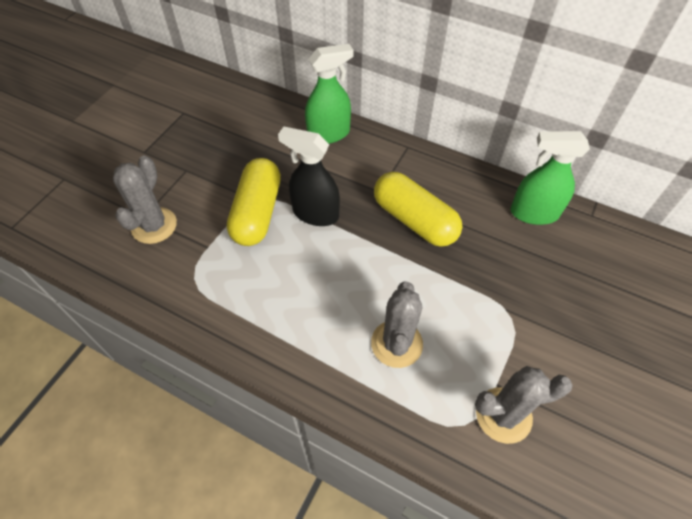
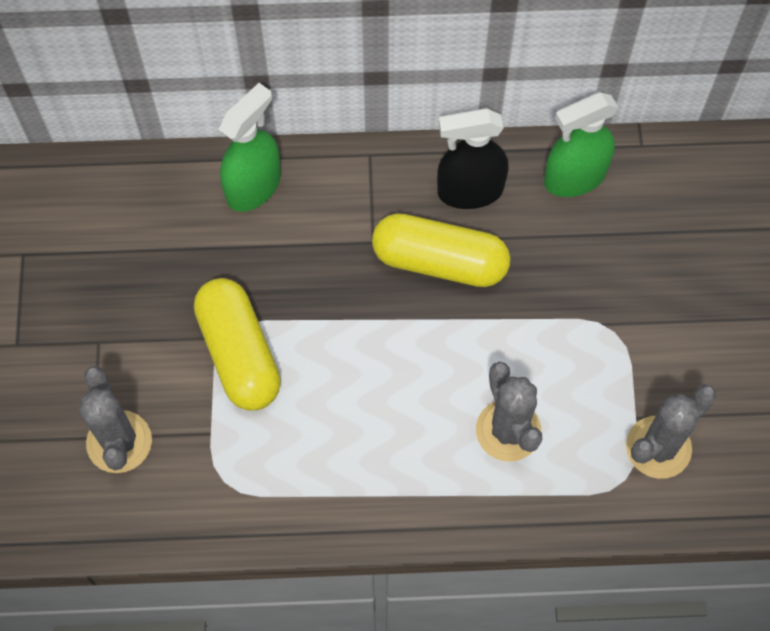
camera: 30 degrees left, 10 degrees up
(315, 213) = (313, 316): black spray bottle -> black spray bottle (469, 191)

